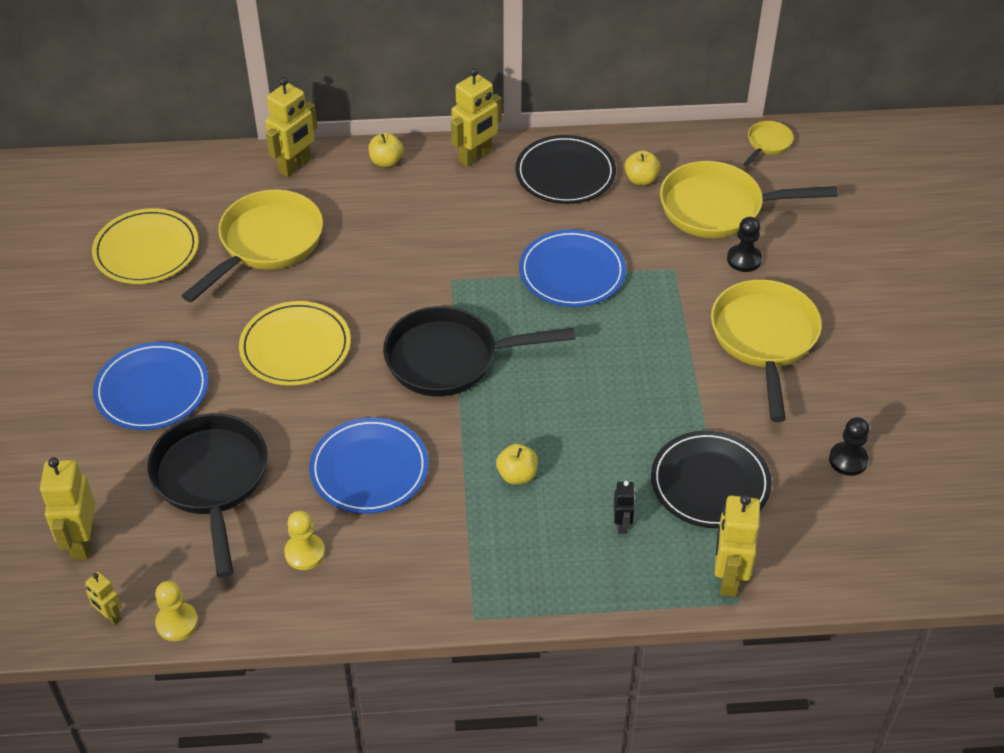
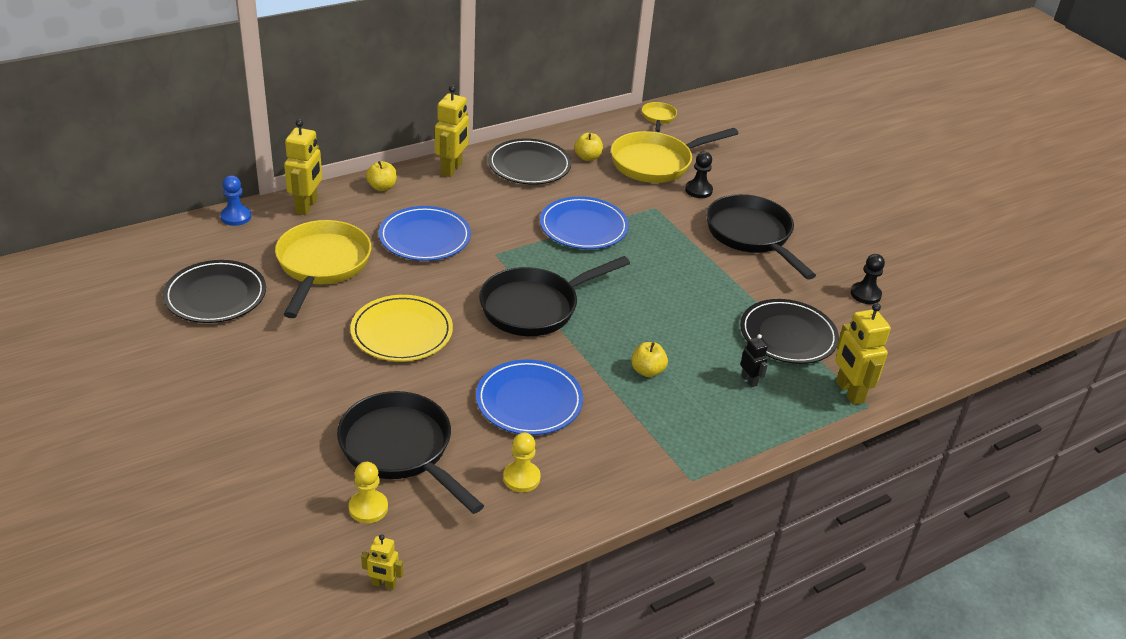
camera: 30 degrees left, 10 degrees down
(82, 542) = (314, 534): yellow robot -> none
(146, 250) = (215, 295): yellow plate -> black plate
(152, 390) = (296, 397): blue plate -> blue plate (425, 237)
(177, 623) = (449, 568): yellow pawn -> yellow pawn (368, 508)
(219, 160) = (236, 217): none -> blue pawn
(764, 339) = (752, 236): yellow pan -> black pan

